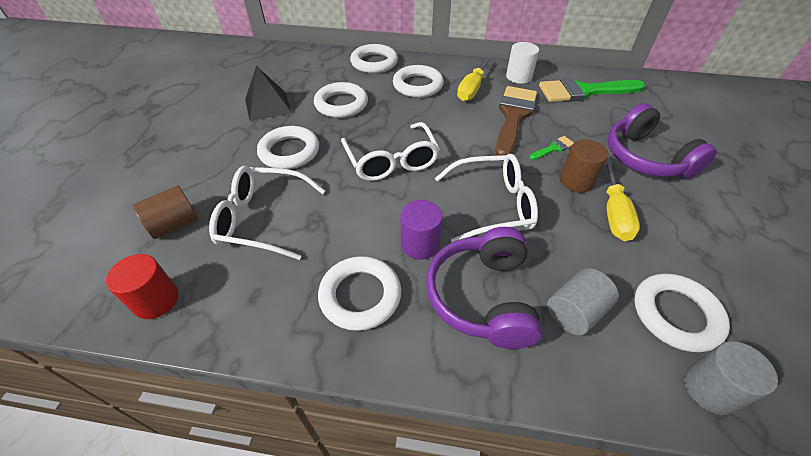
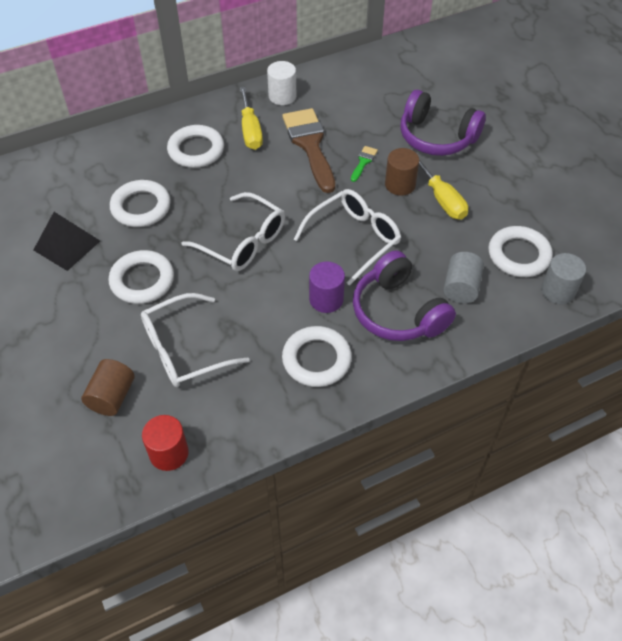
camera: 35 degrees left, 5 degrees up
(374, 63) = (127, 142): white ring -> none
(584, 91) = (350, 88): green brush -> none

